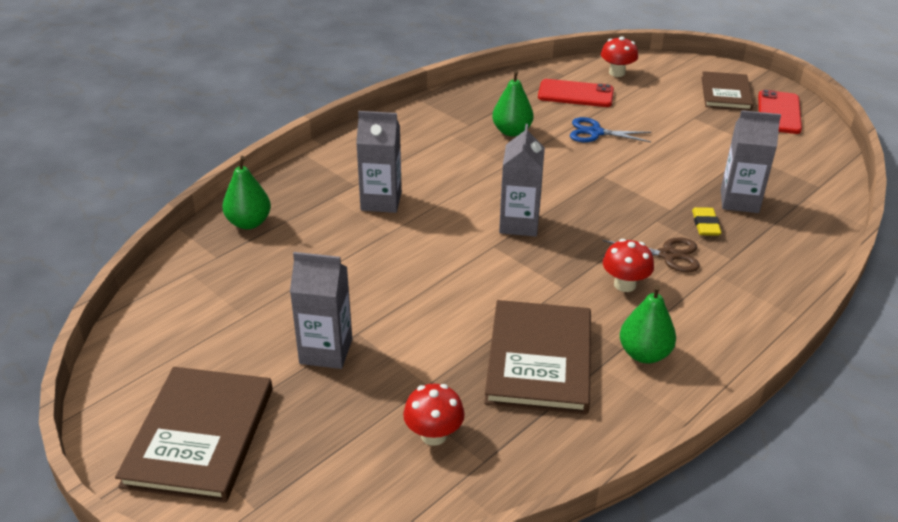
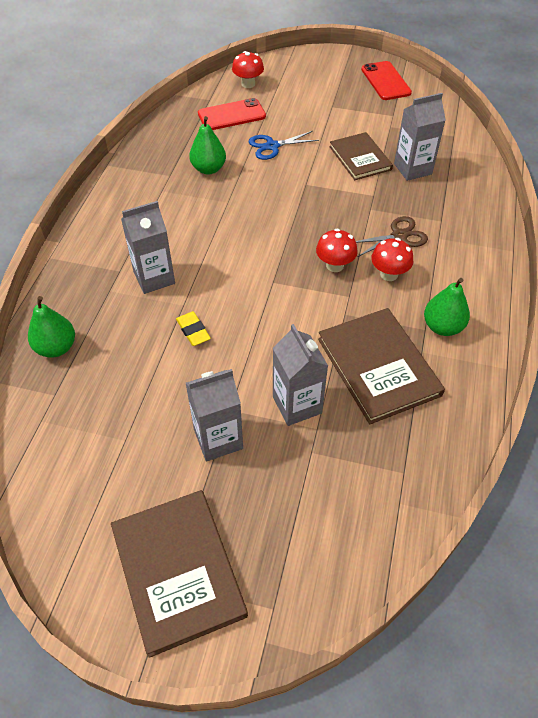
camera: 30 degrees left, 15 degrees up
(433, 435) = (354, 470): red mushroom -> red mushroom (335, 265)
(519, 224) = (277, 253): grey carton -> grey carton (297, 405)
(705, 224) = (405, 198): yellow eraser -> yellow eraser (193, 331)
(726, 93) = (339, 76): brown book -> brown book (360, 158)

